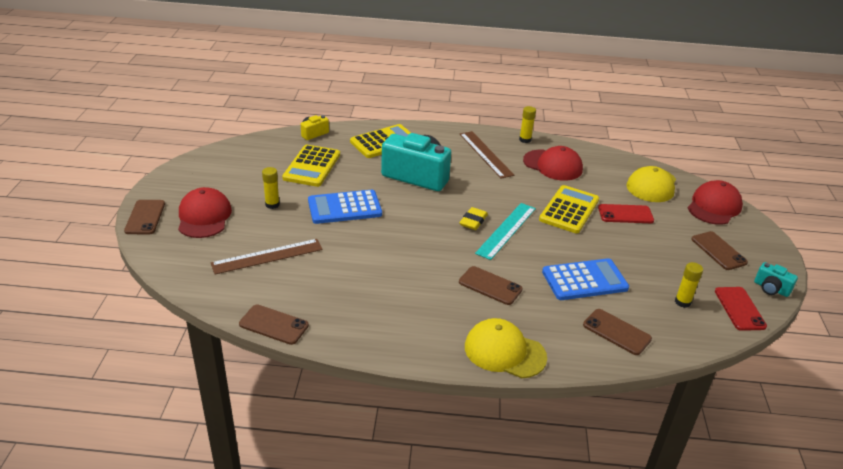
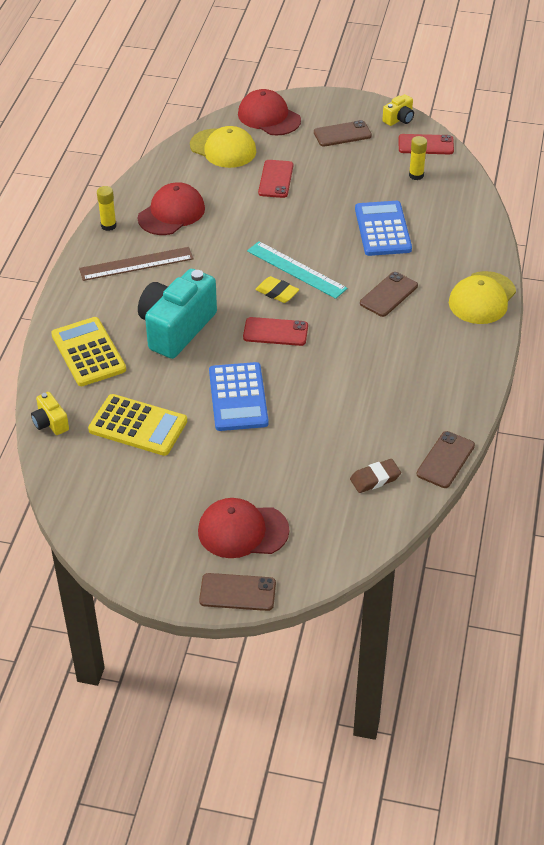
camera: 80 degrees left, 10 degrees up
(253, 282) = (375, 478): none -> brown eraser
(267, 256) = (329, 467): brown ruler -> none
(272, 204) = (223, 464): yellow glue stick -> none
(423, 222) = (275, 332): none -> red phone
(569, 210) = (263, 217): yellow calculator -> none
(616, 332) = (456, 224): brown phone -> none
(771, 288) = (399, 119): turquoise camera -> yellow camera

